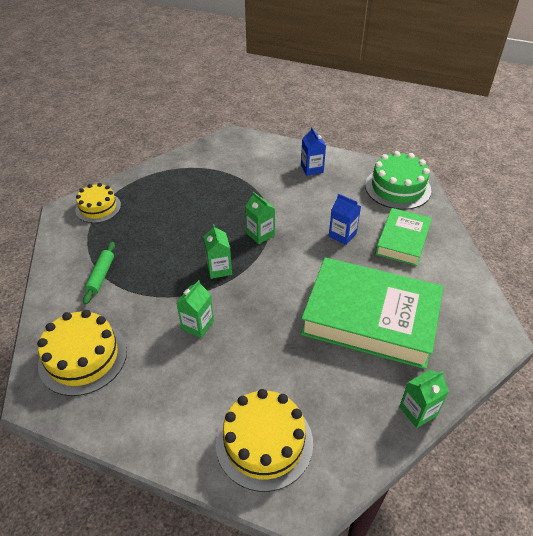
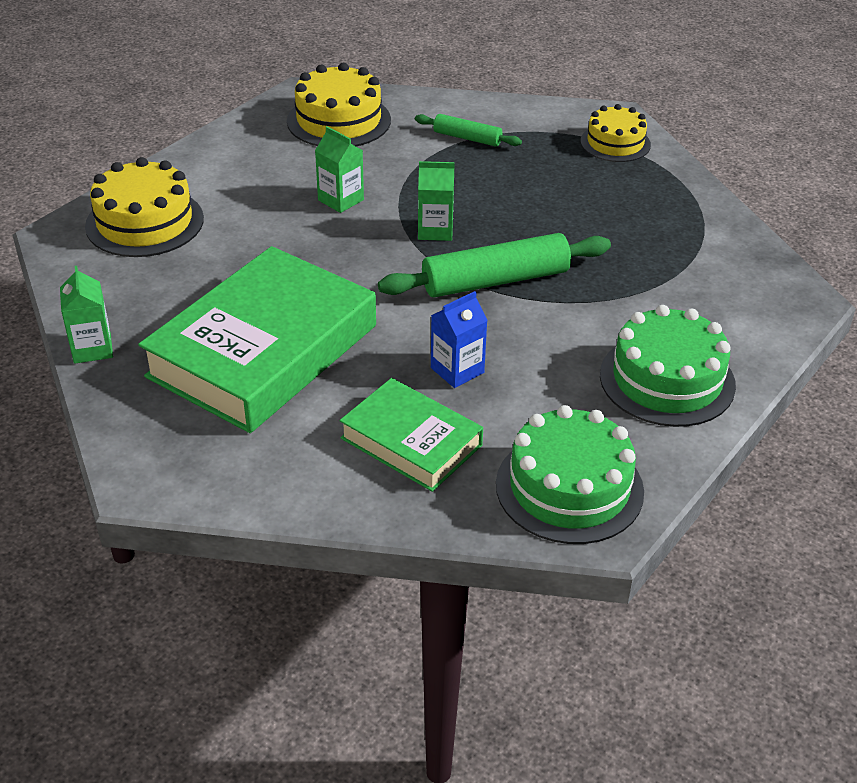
camera: 105 degrees right, 5 degrees down
(260, 234) = (495, 281): green carton -> green rolling pin
(312, 169) = (667, 380): blue carton -> green cake

